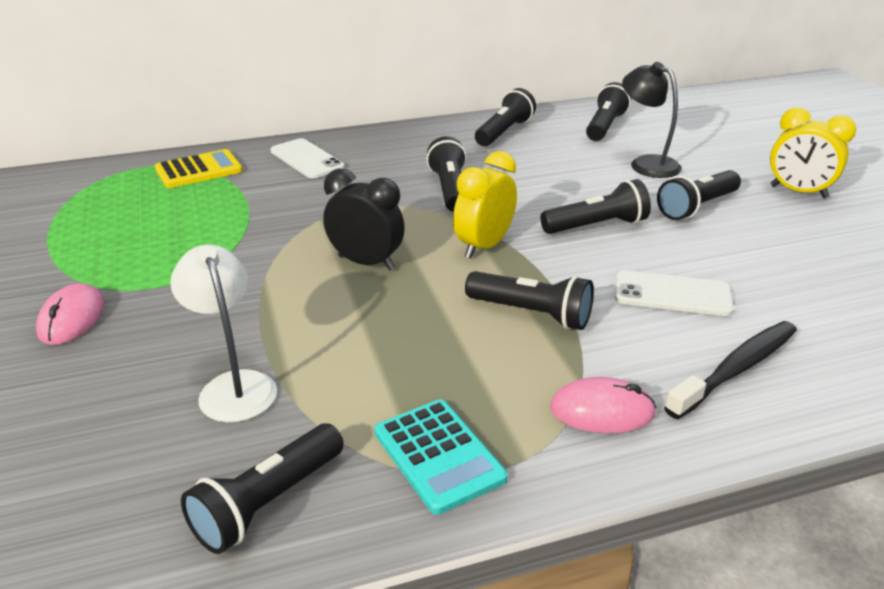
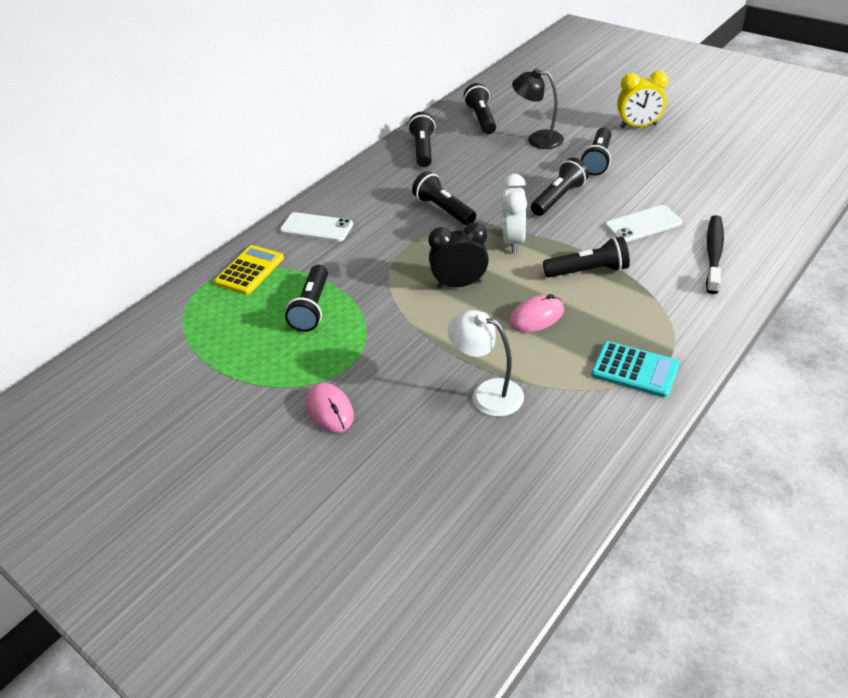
camera: 30 degrees left, 10 degrees up
(268, 503) = (587, 437): black flashlight -> black flashlight (312, 308)
(484, 246) = (513, 241): yellow clock -> white clock
(602, 411) = (680, 307): pink mouse -> pink mouse (536, 316)

